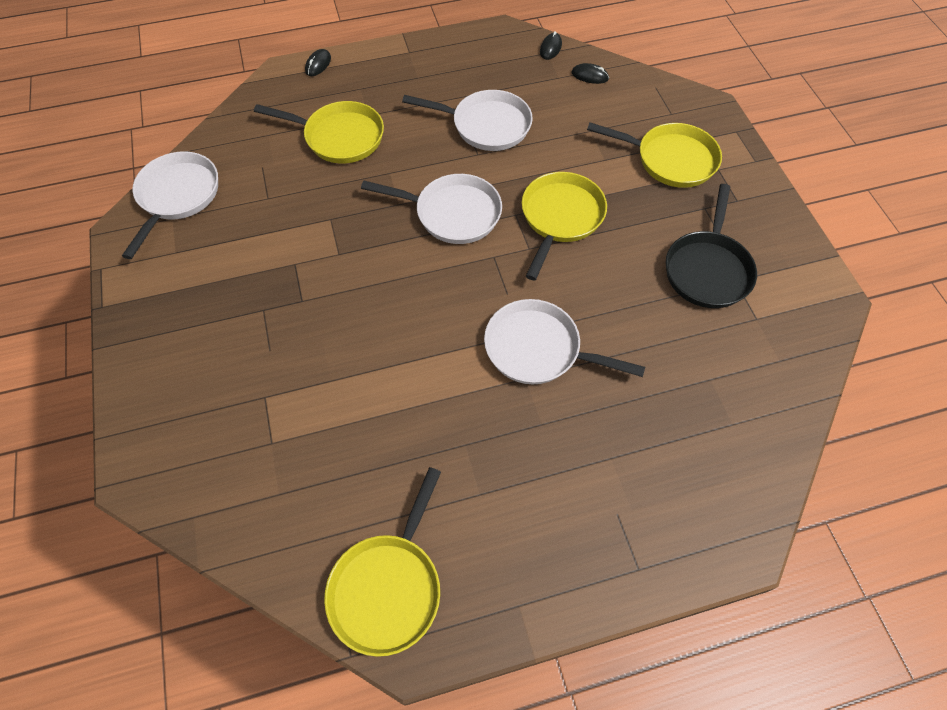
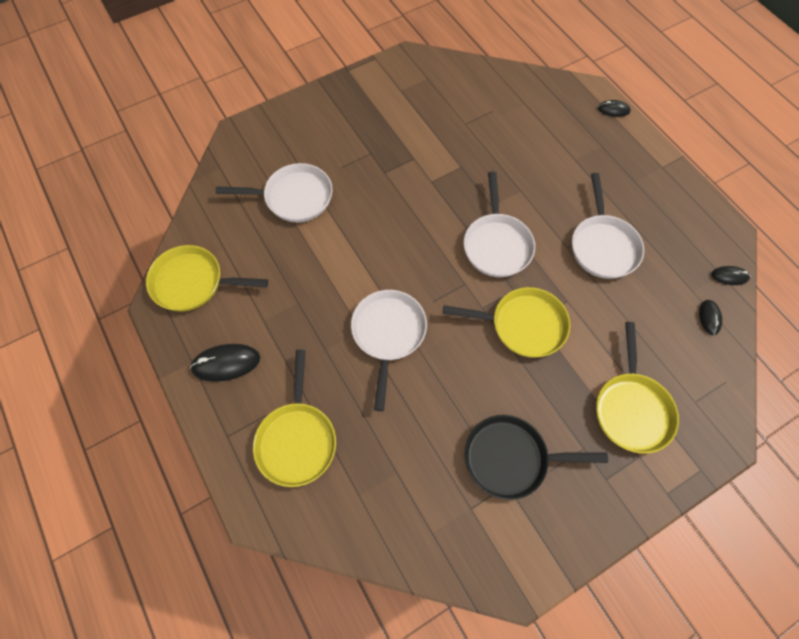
camera: 75 degrees right, 5 degrees up
(177, 196) = (446, 74): white pan -> white pan (294, 197)
(339, 137) = (542, 148): yellow pan -> yellow pan (297, 439)
(532, 555) = (226, 363): none -> black mouse

